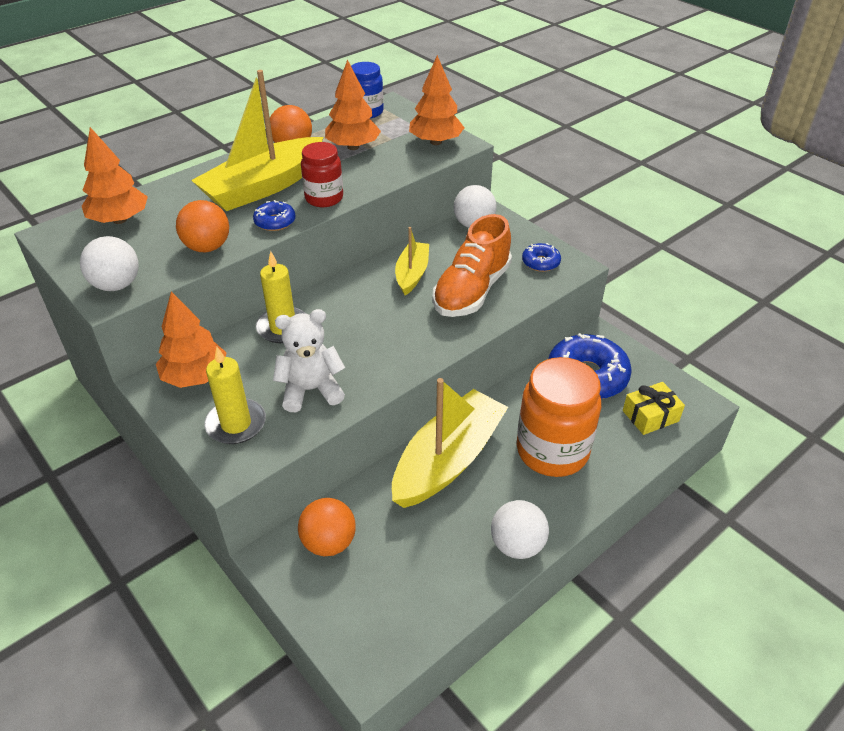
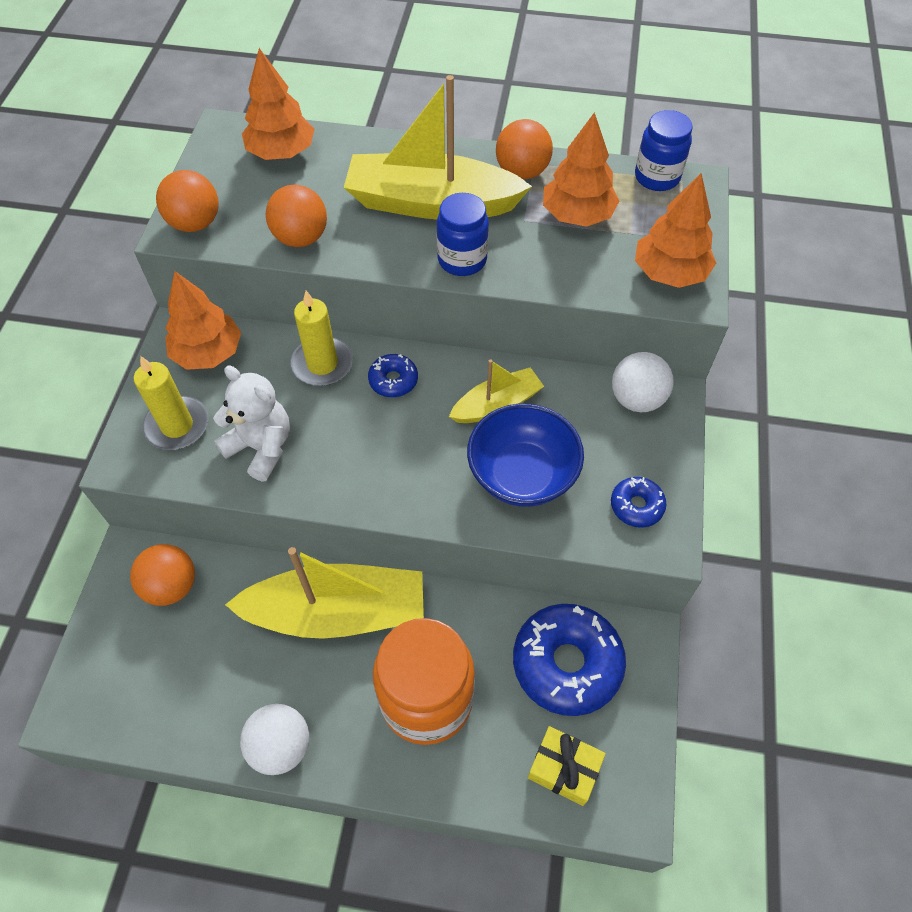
camera: 50 degrees right, 15 degrees up
(117, 285) = (195, 223): white ball -> orange ball
(275, 222) = (386, 254): blue donut -> blue donut (393, 380)
(324, 198) = (462, 260): red jar -> blue jar
(471, 291) = (522, 474): orange shoe -> blue bowl

